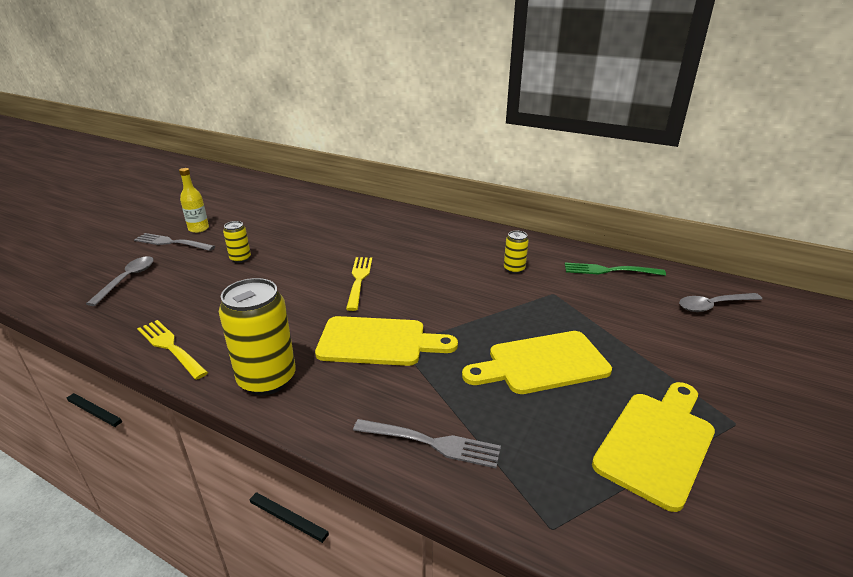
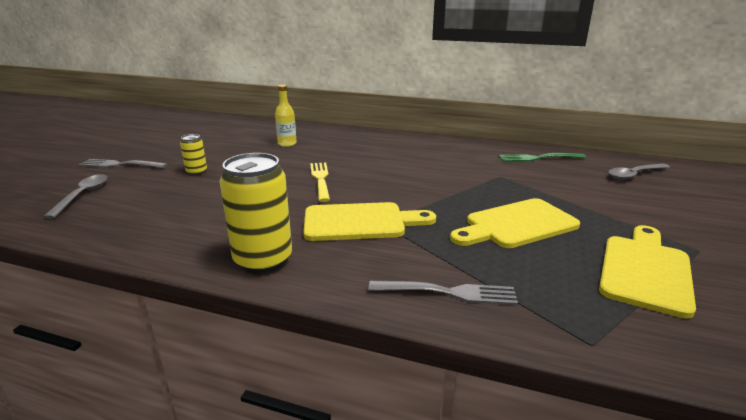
camera: 10 degrees left, 5 degrees down
(171, 347) = (150, 244): yellow fork -> none
(198, 229) = (144, 153): yellow bottle -> yellow bottle (287, 144)
(514, 269) = (457, 162): yellow can -> none

